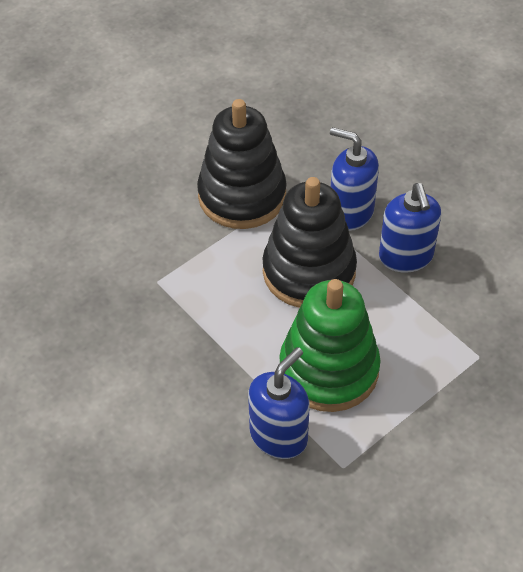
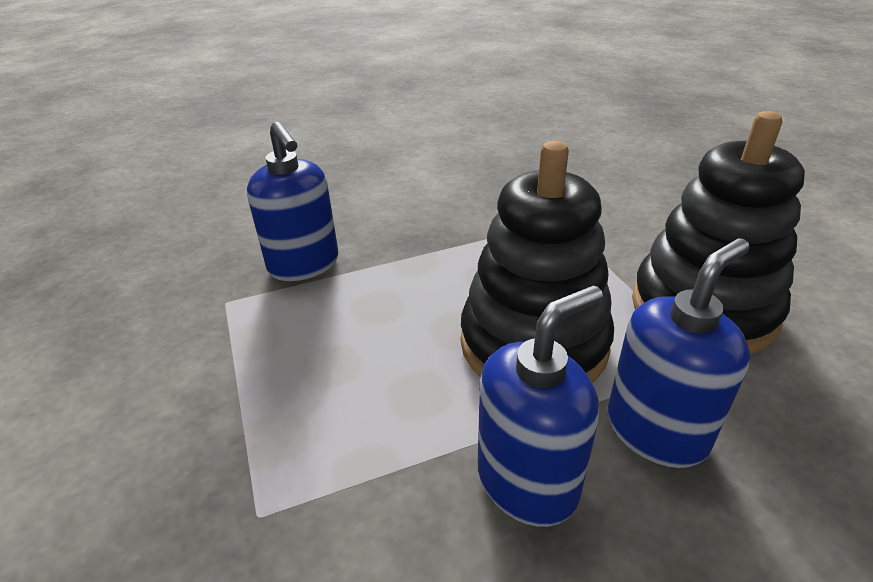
camera: 110 degrees right, 15 degrees down
(329, 369) = (359, 322): green stacking toy -> none
(406, 257) = (527, 481): blue soap dispenser -> blue soap dispenser turned 135 degrees clockwise

